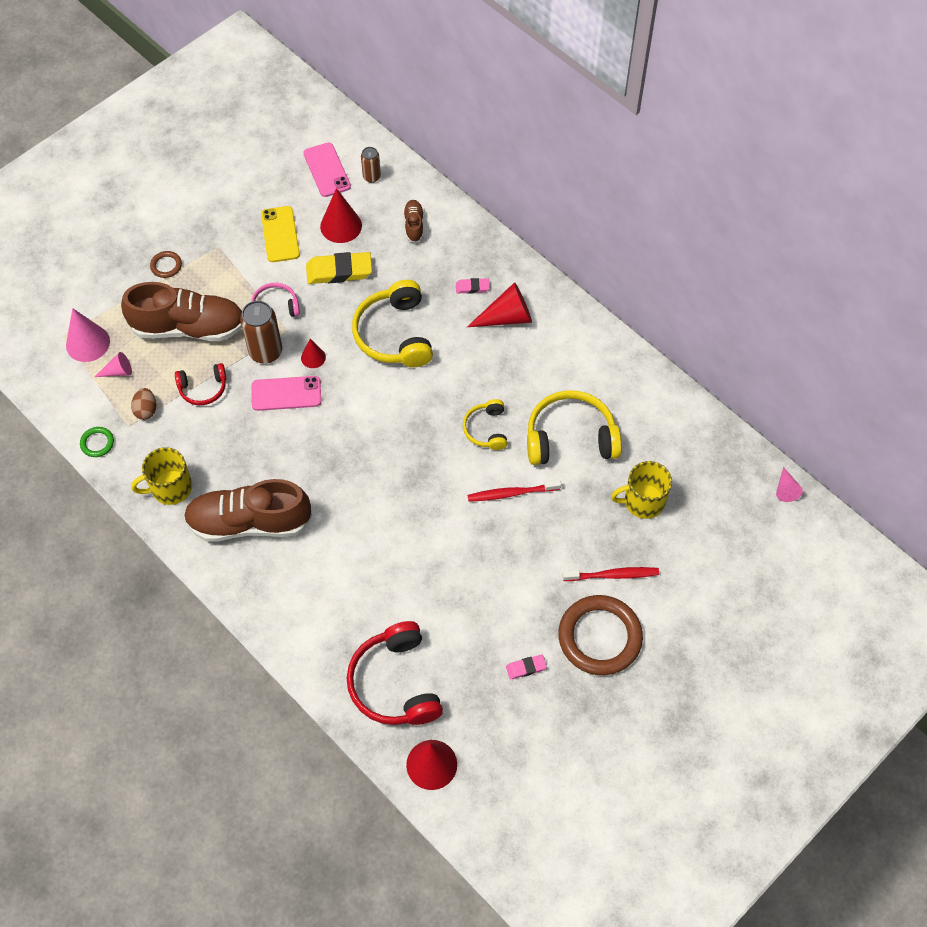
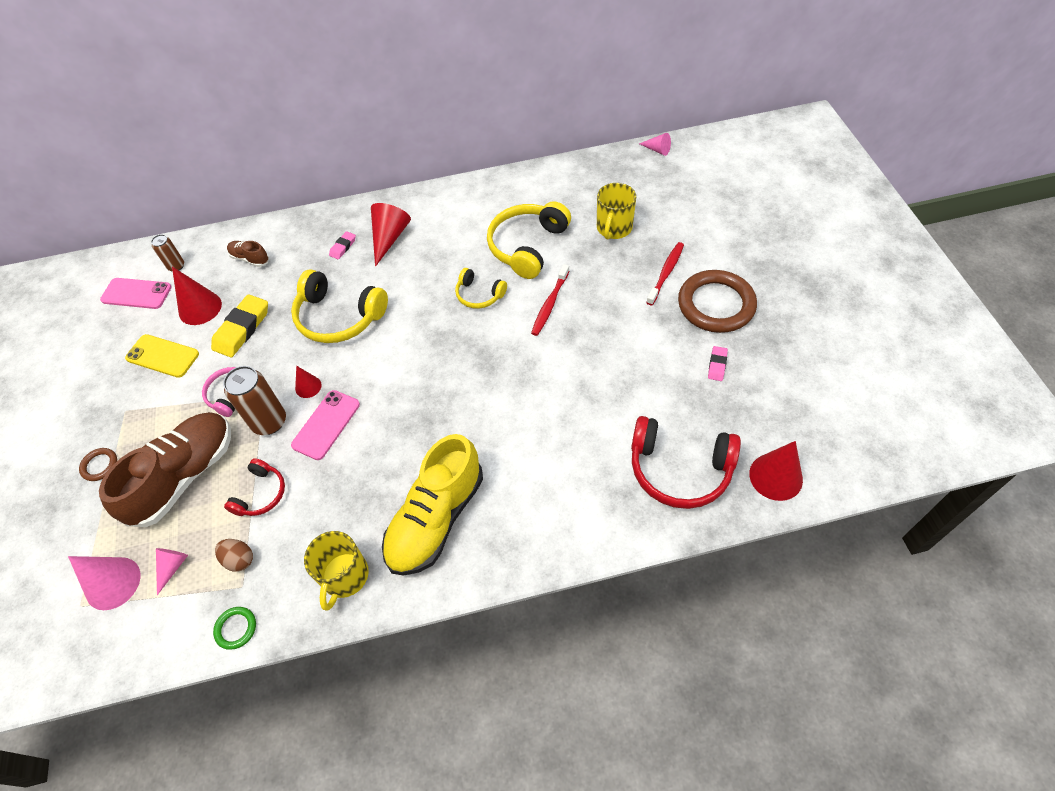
camera: 55 degrees left, 5 degrees down
(249, 522) = (436, 519): brown shoe -> yellow shoe

